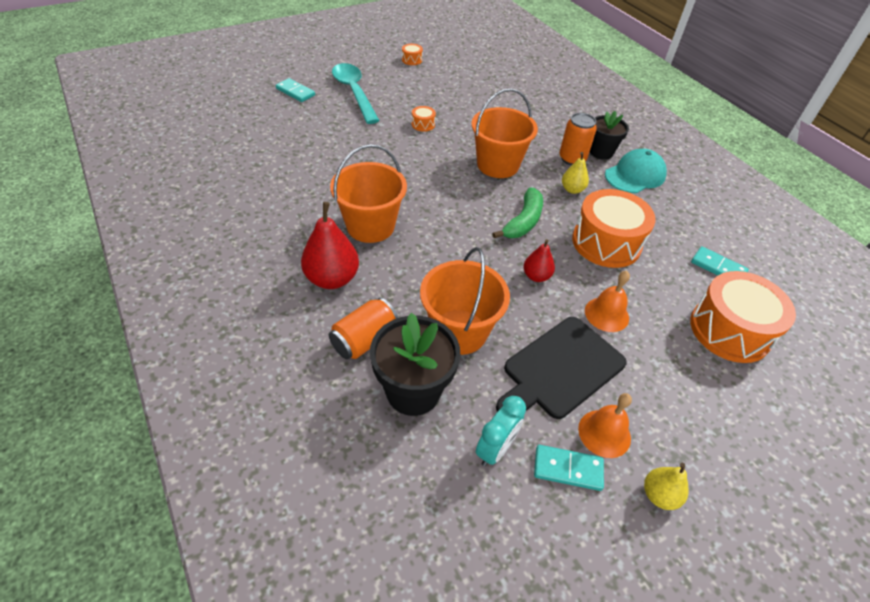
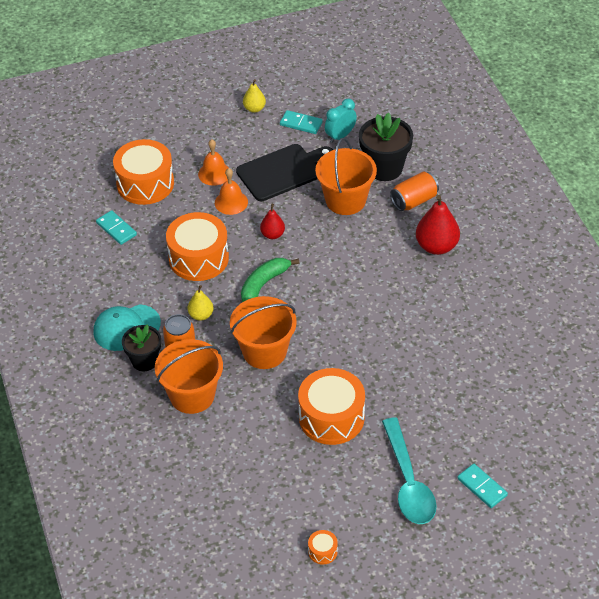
camera: 165 degrees left, 0 degrees up
(370, 226) = (402, 290): orange bucket -> orange bucket (192, 395)
(423, 124) = (331, 417): orange drum -> orange drum, size x2.40
(604, 433) = (271, 137): orange bell -> orange bell (214, 173)

